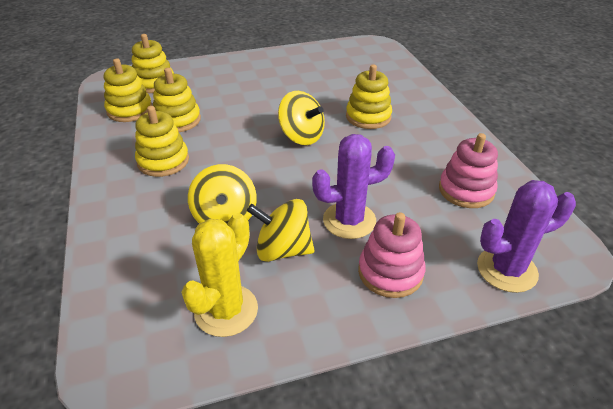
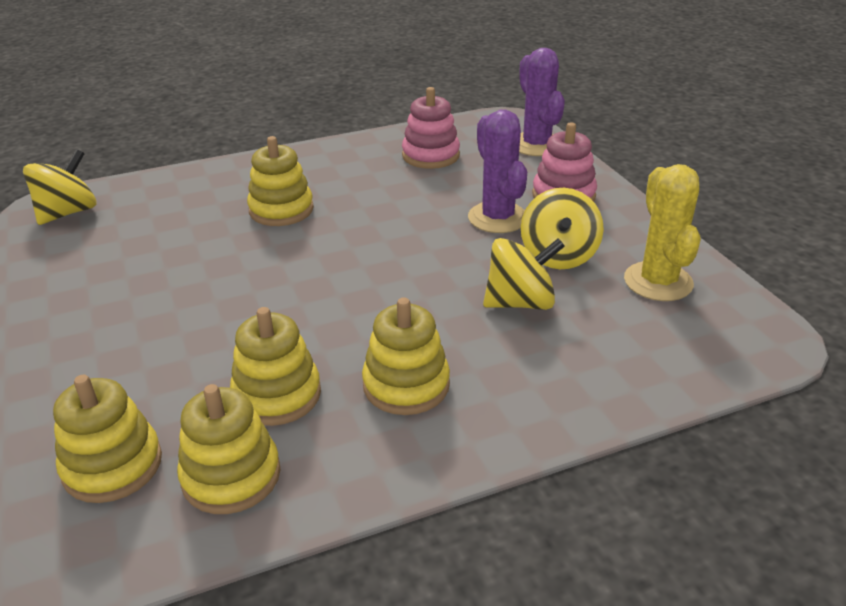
camera: 95 degrees left, 5 degrees down
(226, 310) = (658, 282): yellow cactus -> yellow cactus turned 60 degrees clockwise
(301, 136) = (331, 259): yellow spinning top -> yellow spinning top (68, 213)

